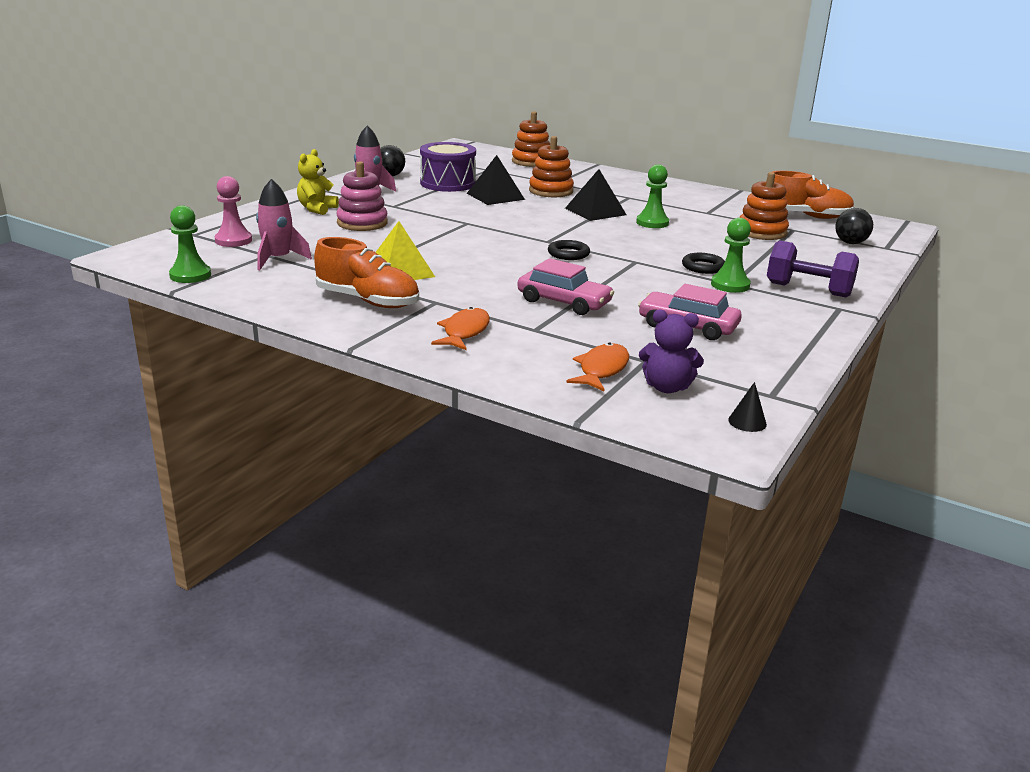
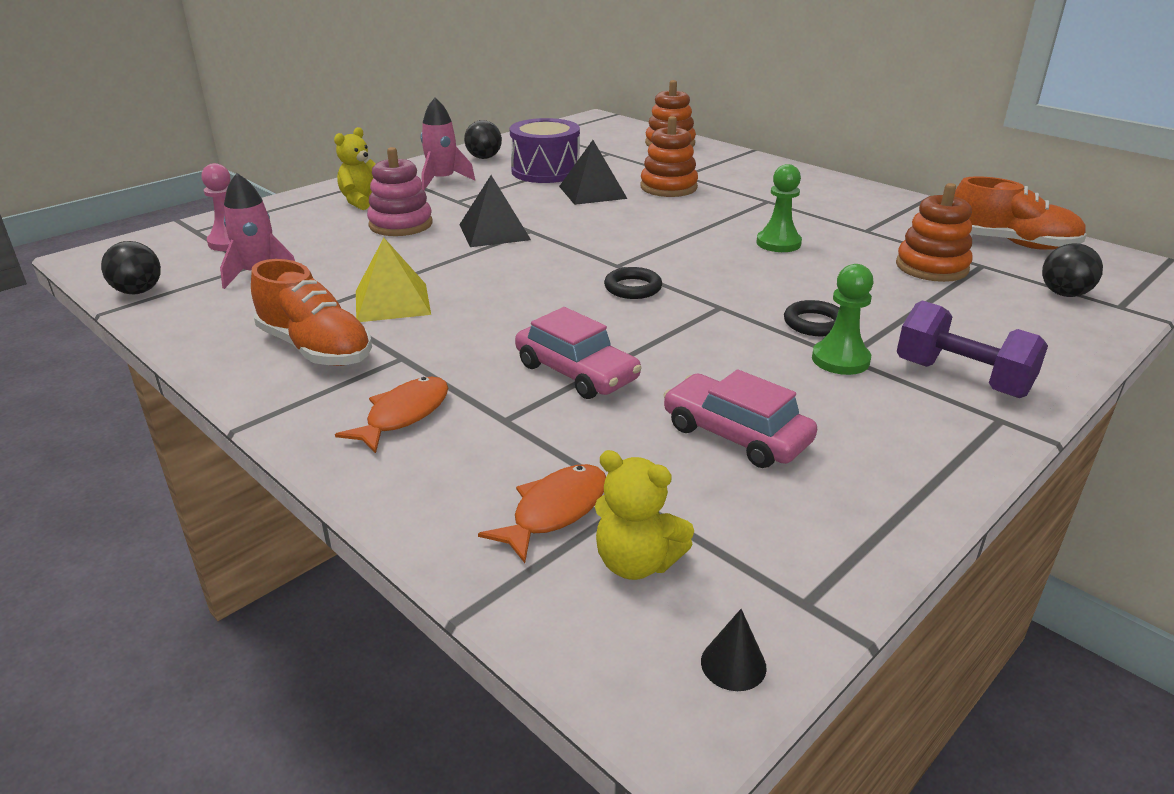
camera: 15 degrees right, 5 degrees up
(190, 275) = (138, 291): green pawn -> black ball
(595, 211) = (709, 221): black pyramid -> black pyramid (494, 232)
(667, 387) = (636, 562): purple teddy bear -> yellow teddy bear

